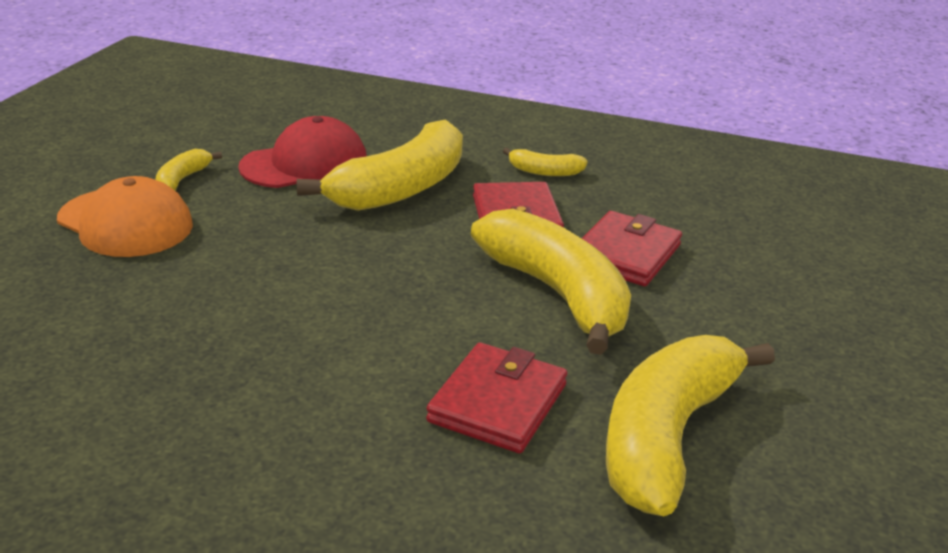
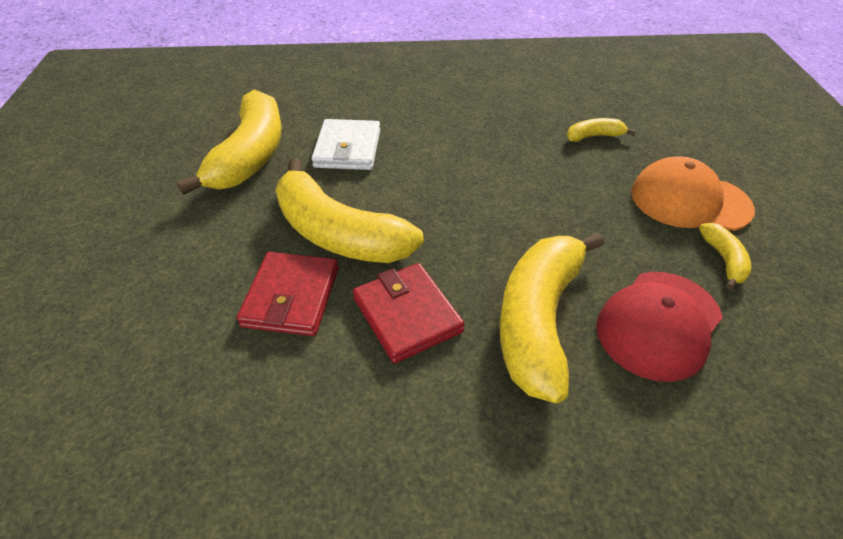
camera: 160 degrees right, 15 degrees up
(498, 403) = (347, 149): red wallet -> white wallet
(544, 172) = (411, 416): yellow banana -> yellow banana (594, 136)

